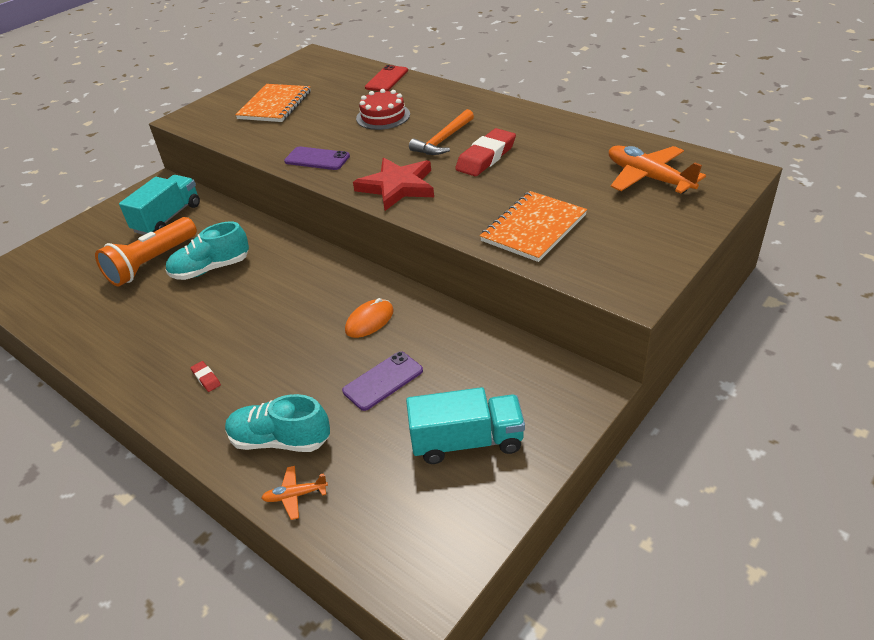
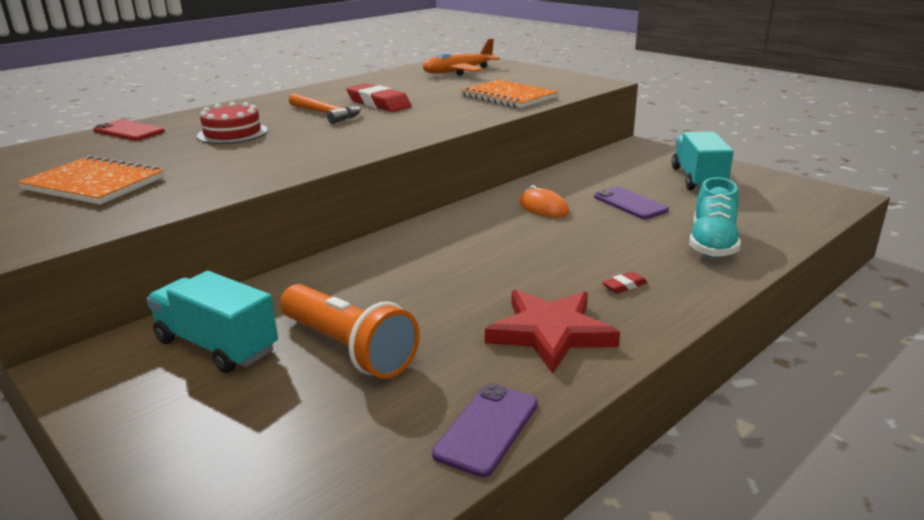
camera: 85 degrees left, 15 degrees down
(211, 269) = (398, 296): turquoise shoe -> none
(295, 495) = (775, 236): orange plane -> none
(317, 159) = (300, 159): purple phone -> purple phone (487, 428)
(397, 187) = (403, 129): red star -> red star (550, 333)

